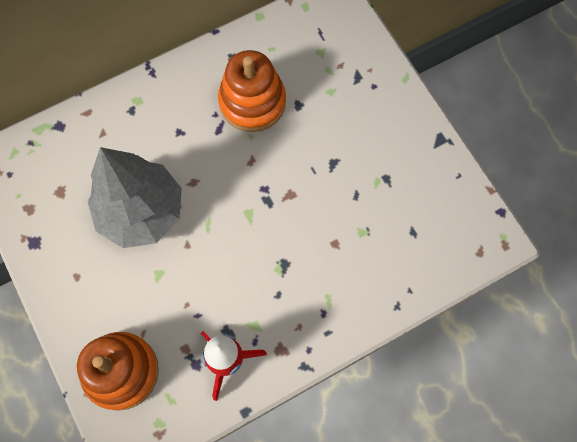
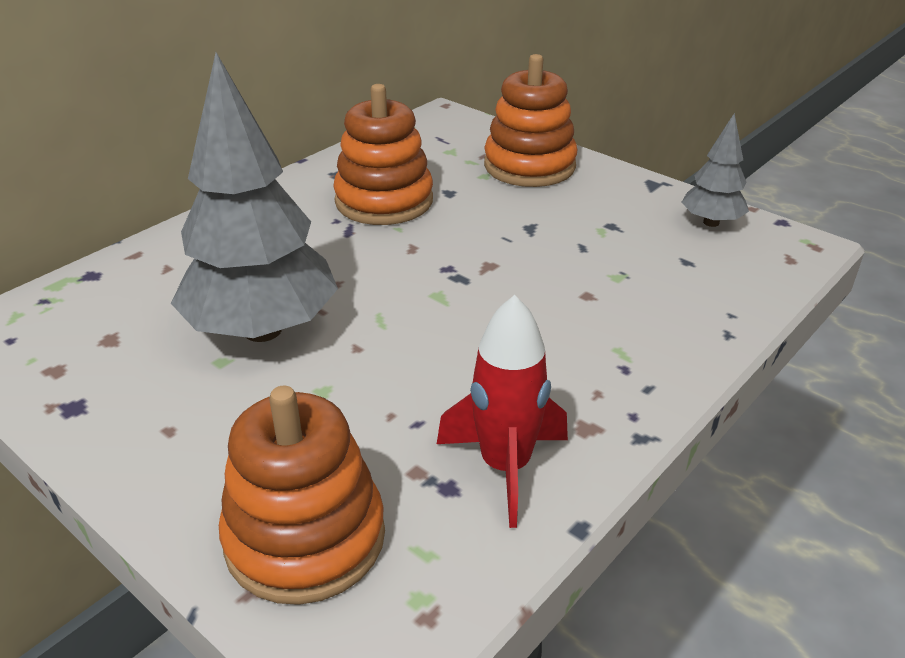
camera: 20 degrees left, 35 degrees down
(366, 90) = (529, 166): none -> orange stacking toy
(453, 197) = (711, 222): none -> grey tree

